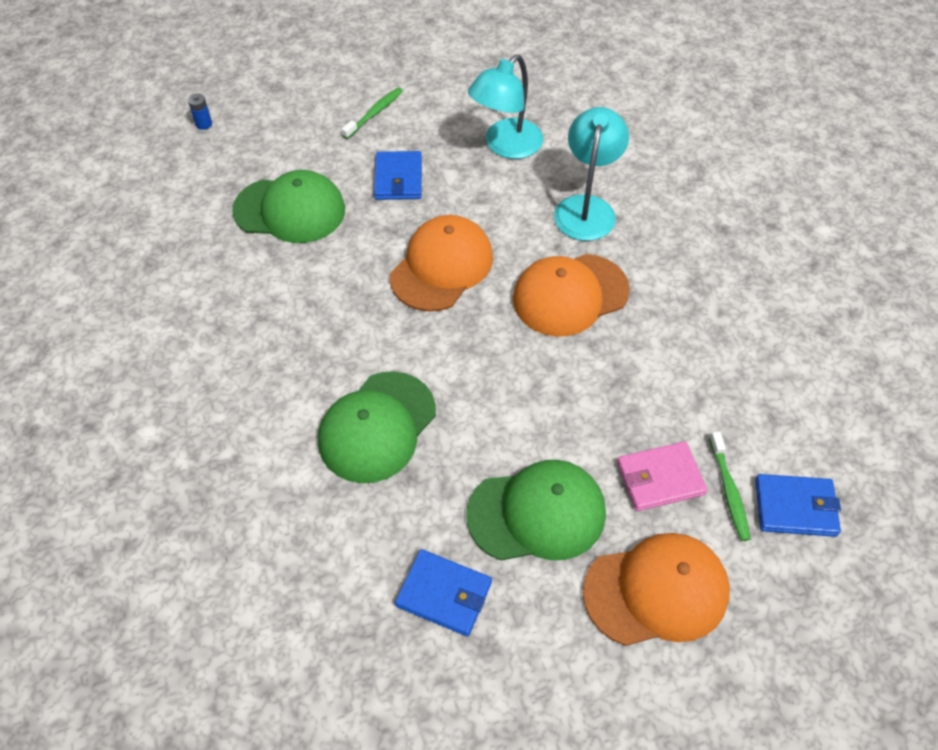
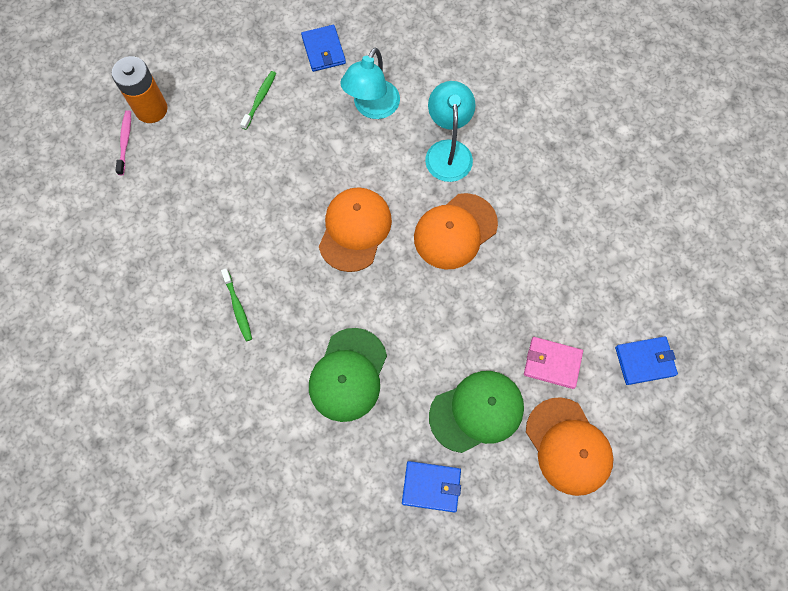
camera: 15 degrees left, 15 degrees up
(204, 124) = (125, 142): blue battery -> pink toothbrush
(246, 99) = (151, 109): none -> orange battery
(290, 210) = (223, 207): green cap -> none
(398, 178) = (298, 158): blue wallet -> blue wallet (323, 50)
(656, 591) = (568, 446): orange cap -> orange cap turned 90 degrees clockwise
(660, 478) = (552, 363): pink wallet -> pink wallet turned 45 degrees clockwise
(729, 491) = (599, 360): green toothbrush -> green toothbrush (238, 308)

